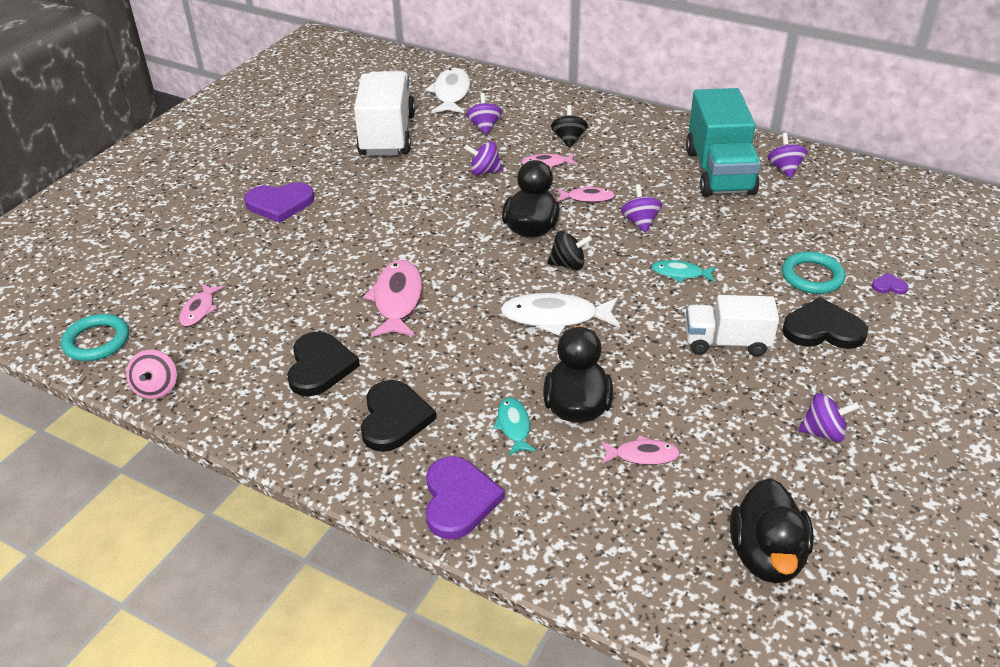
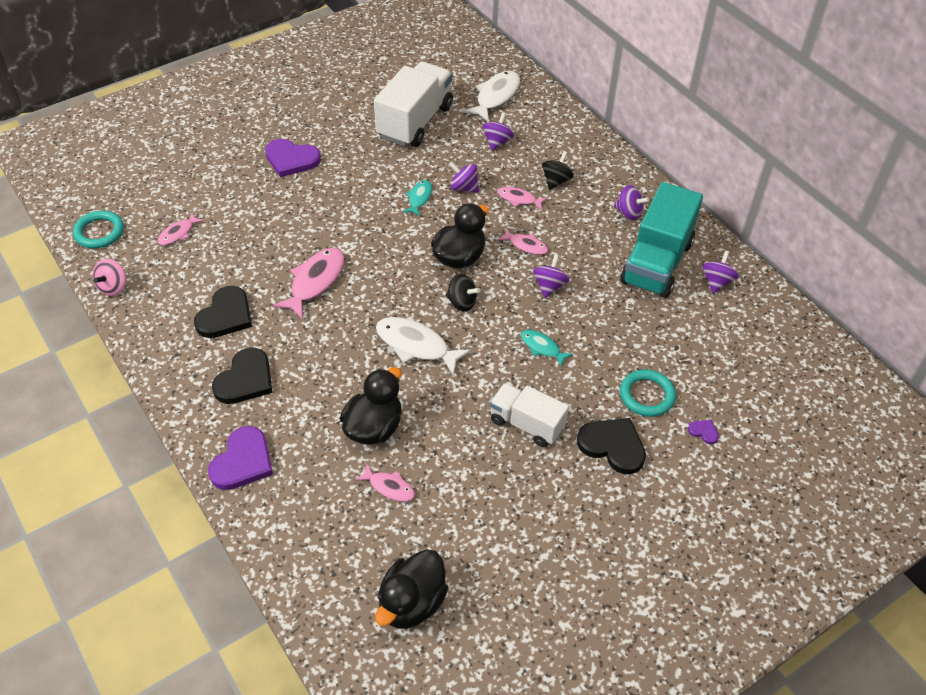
camera: 25 degrees right, 10 degrees up
(514, 426) = (319, 423): turquoise fish -> turquoise fish (419, 198)
(823, 432) = (535, 531): purple spinning top -> purple spinning top (629, 213)

